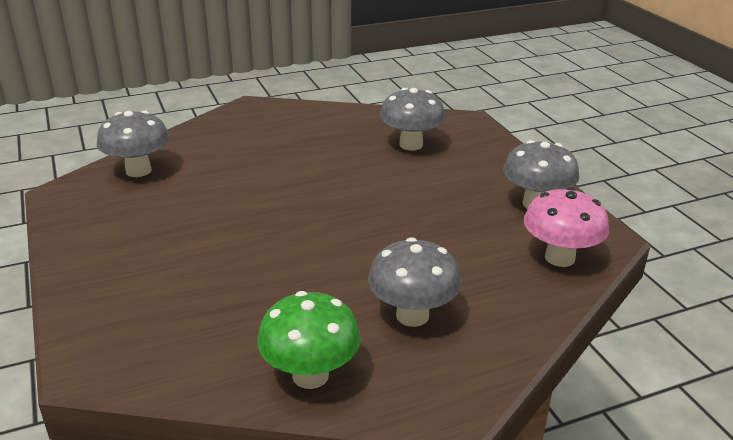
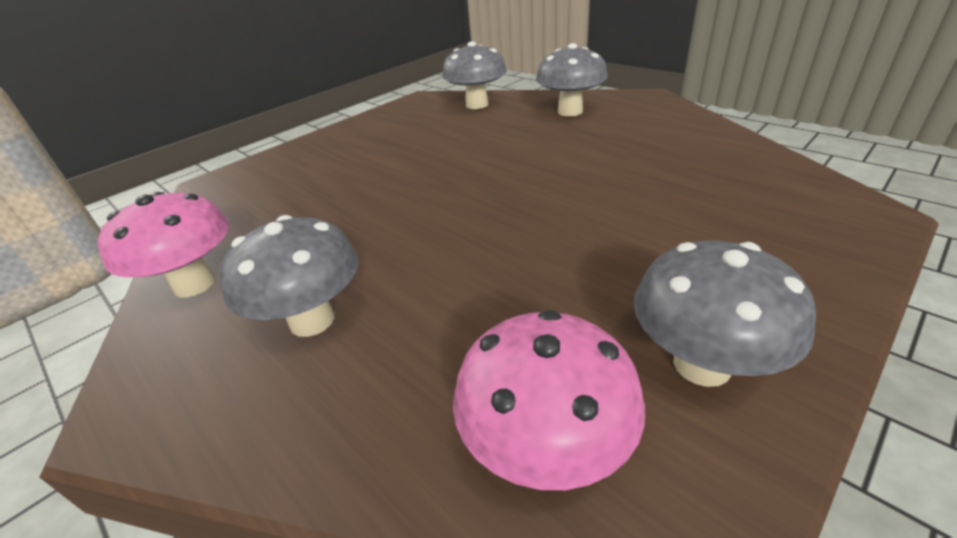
camera: 70 degrees right, 5 degrees up
(310, 375) = (194, 284): green mushroom -> pink mushroom
(411, 145) = (713, 195): grey mushroom -> grey mushroom (570, 111)

